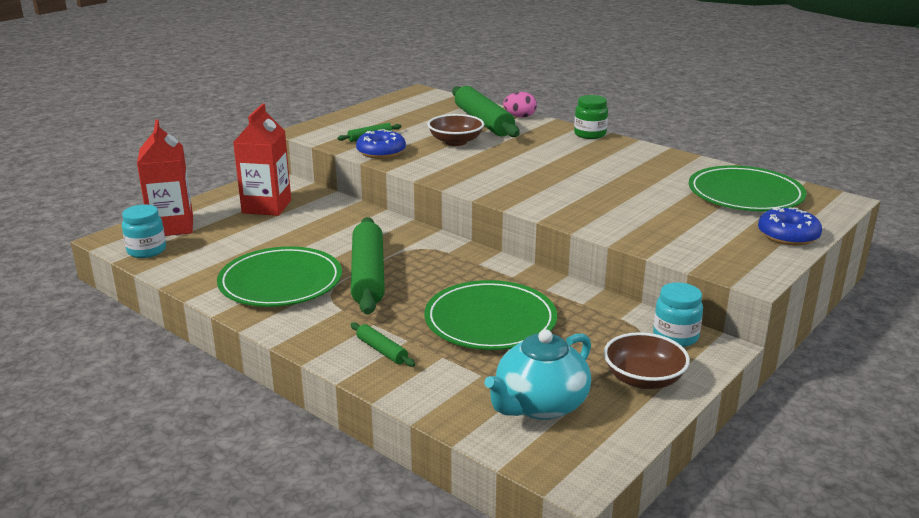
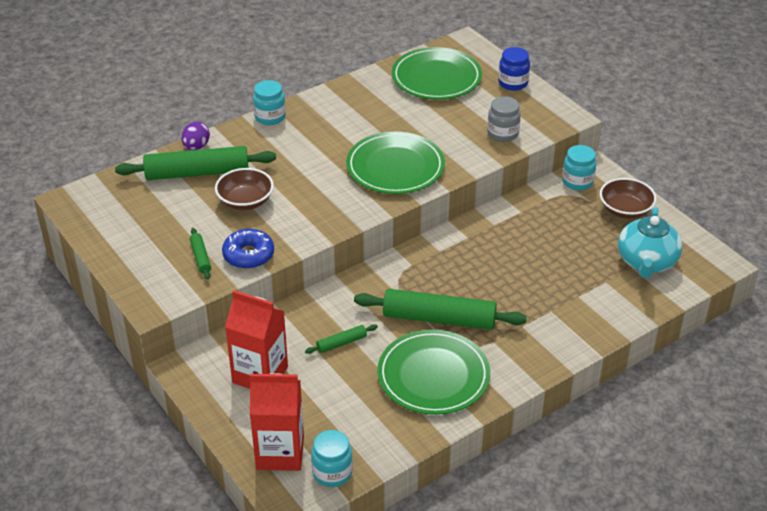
camera: 75 degrees left, 15 degrees up
(381, 350) = (563, 326): green rolling pin -> green rolling pin (341, 343)
(490, 320) = (533, 262): green plate -> green plate (395, 167)
(520, 116) = (196, 147): pink egg -> purple egg
(540, 405) = (646, 262): turquoise teapot -> turquoise teapot turned 45 degrees clockwise
(590, 134) = (270, 117): green jar -> turquoise jar
(672, 239) = (502, 134): none -> grey jar
(788, 235) = (513, 83): blue donut -> blue jar

